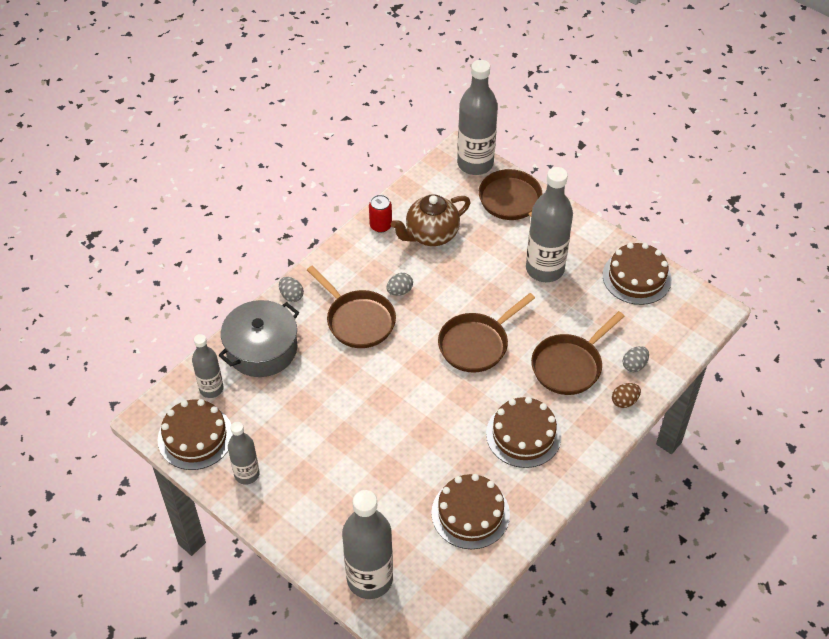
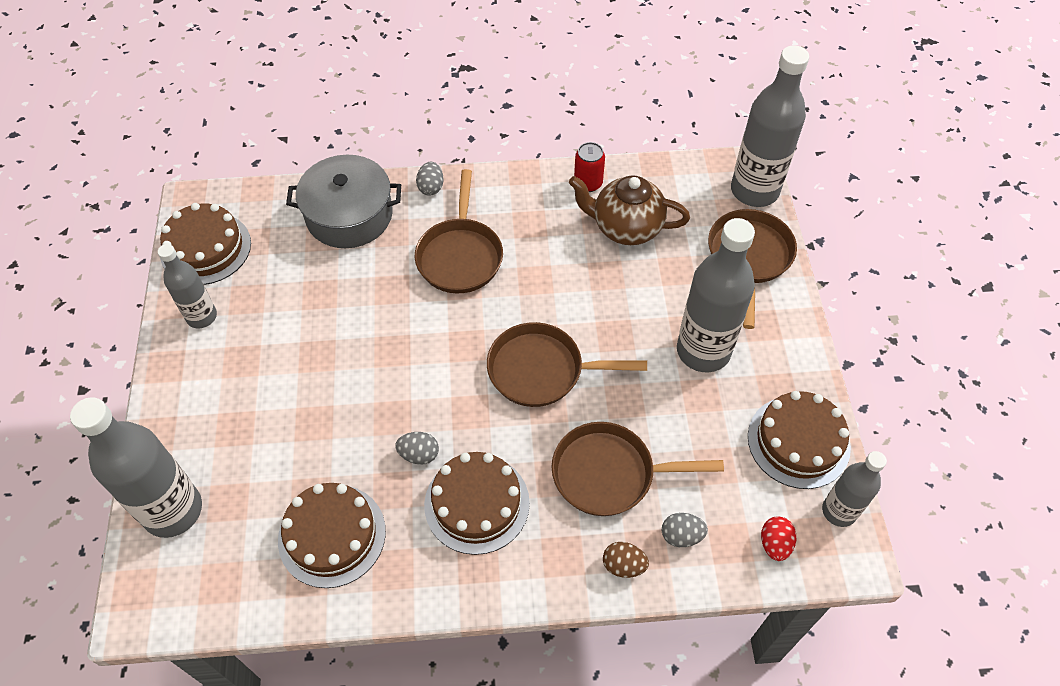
camera: 45 degrees right, 5 degrees up
(211, 389) = (268, 217): grey bottle -> grey bottle (839, 511)
(399, 291) = (531, 258): grey egg -> grey egg (419, 454)
(677, 333) = (774, 544): none -> red egg

